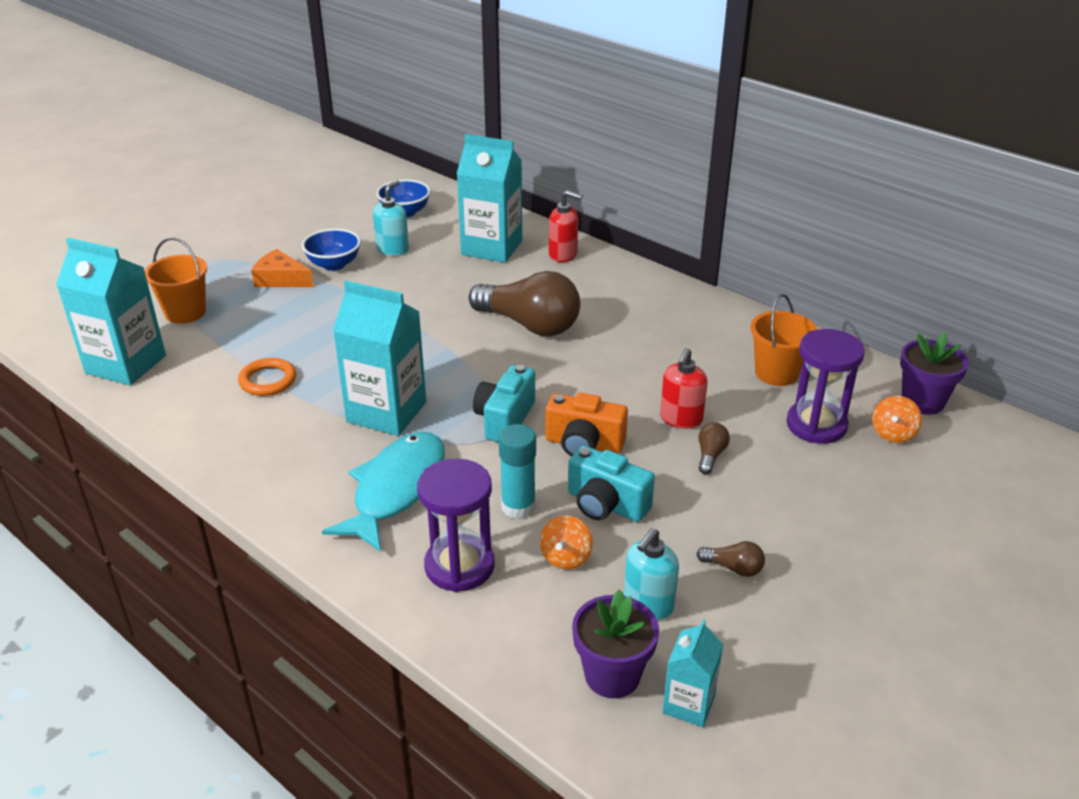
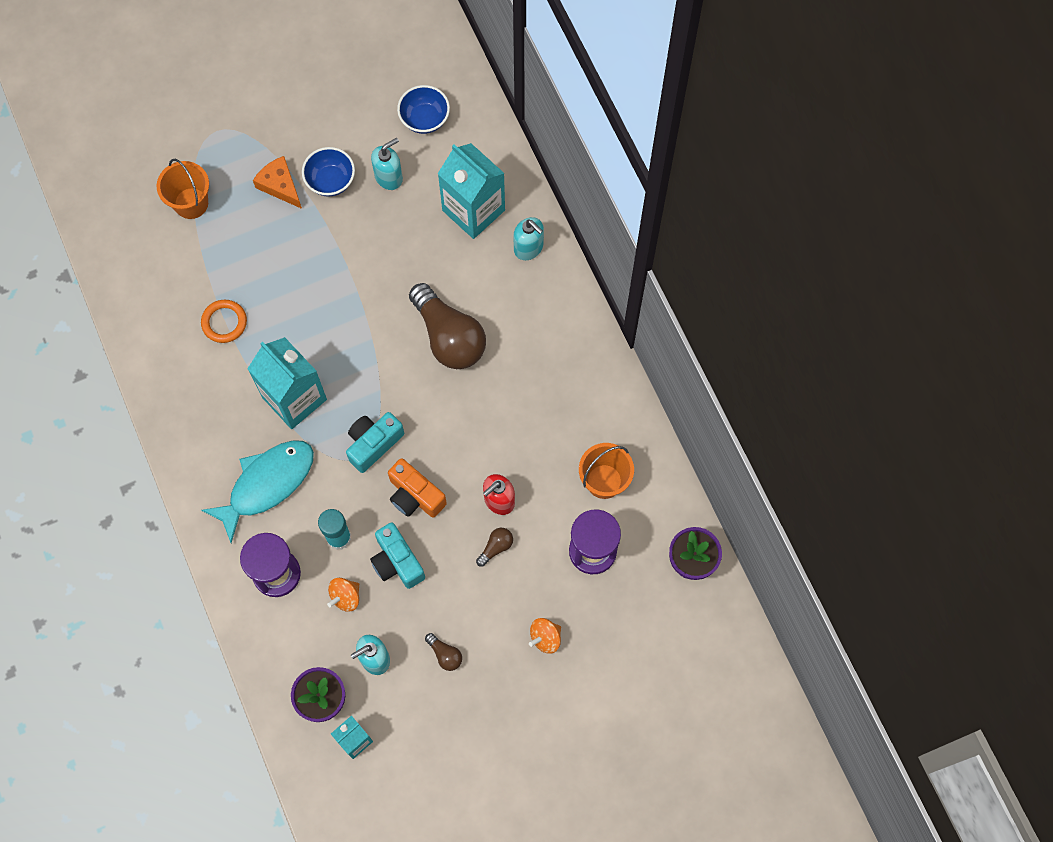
camera: 25 degrees right, 35 degrees up
(126, 364) = (129, 257): turquoise carton -> none
(563, 255) = (528, 248): red soap dispenser -> turquoise soap dispenser
(893, 434) = (641, 585): orange spinning top -> orange spinning top (545, 638)

